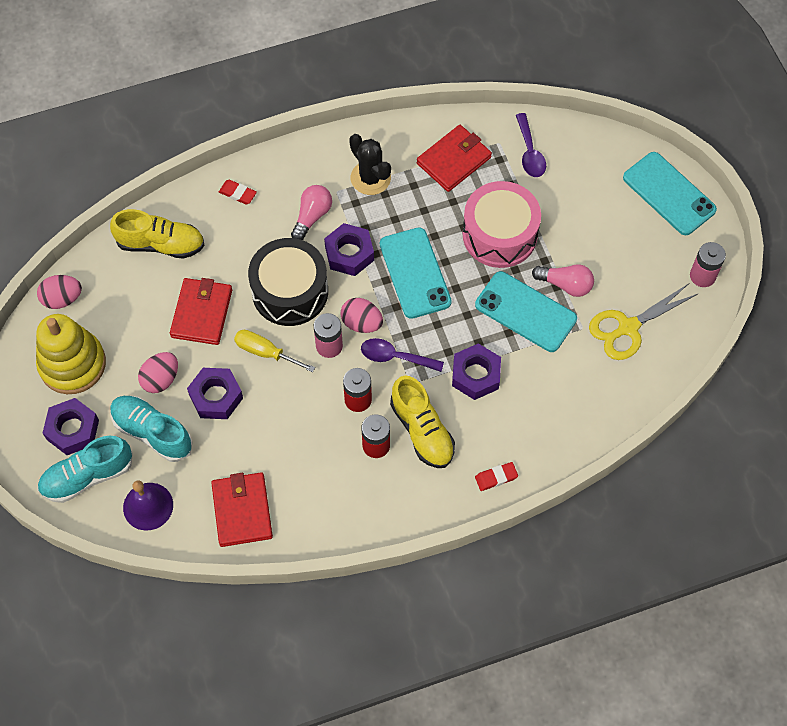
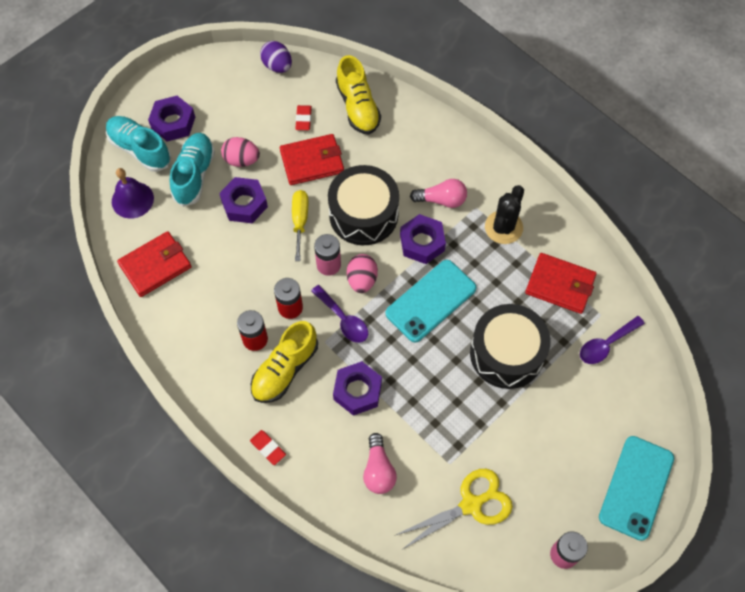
camera: 65 degrees right, 0 degrees up
(62, 299) = (277, 66): pink egg -> purple egg
(72, 364) = (226, 97): yellow stacking toy -> none
(237, 193) = (432, 138): red eraser -> red eraser (303, 119)
(395, 357) = (343, 319): purple spoon -> purple spoon turned 150 degrees clockwise
(499, 234) = (506, 353): pink drum -> black drum
(525, 312) = (440, 407): turquoise phone -> none
(565, 285) = (486, 431): pink light bulb -> pink light bulb (378, 470)
(628, 327) = (471, 505): yellow scissors -> yellow scissors turned 120 degrees clockwise

